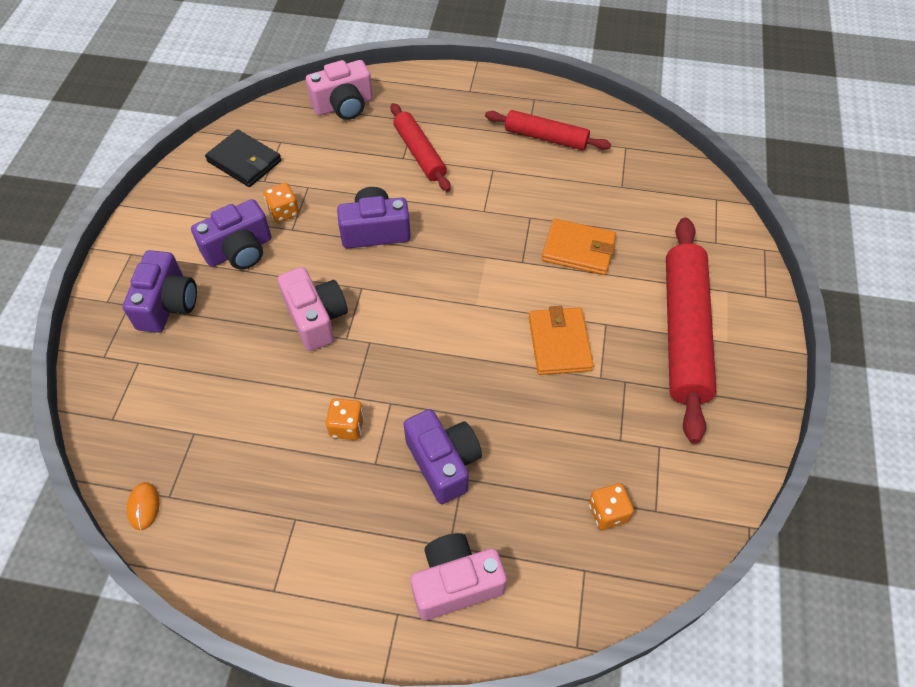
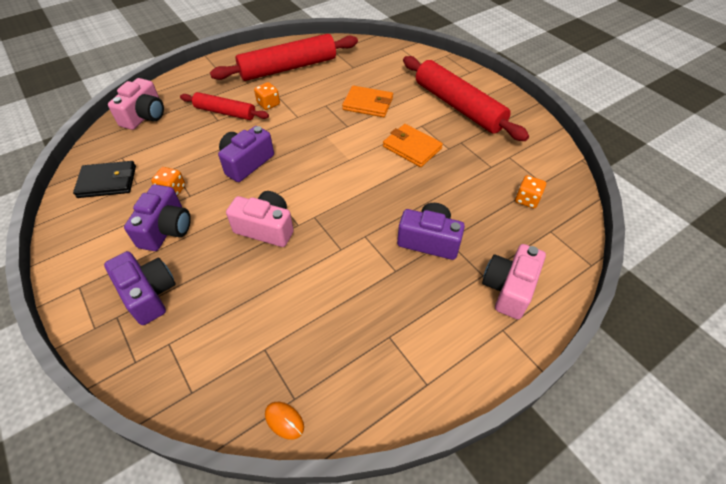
camera: 45 degrees left, 5 degrees down
(347, 426) = (356, 266): orange dice -> orange dice (268, 104)
(546, 137) = (288, 68): red rolling pin -> red rolling pin, size x1.71
(578, 250) = (368, 104): orange wallet -> orange wallet turned 45 degrees clockwise

